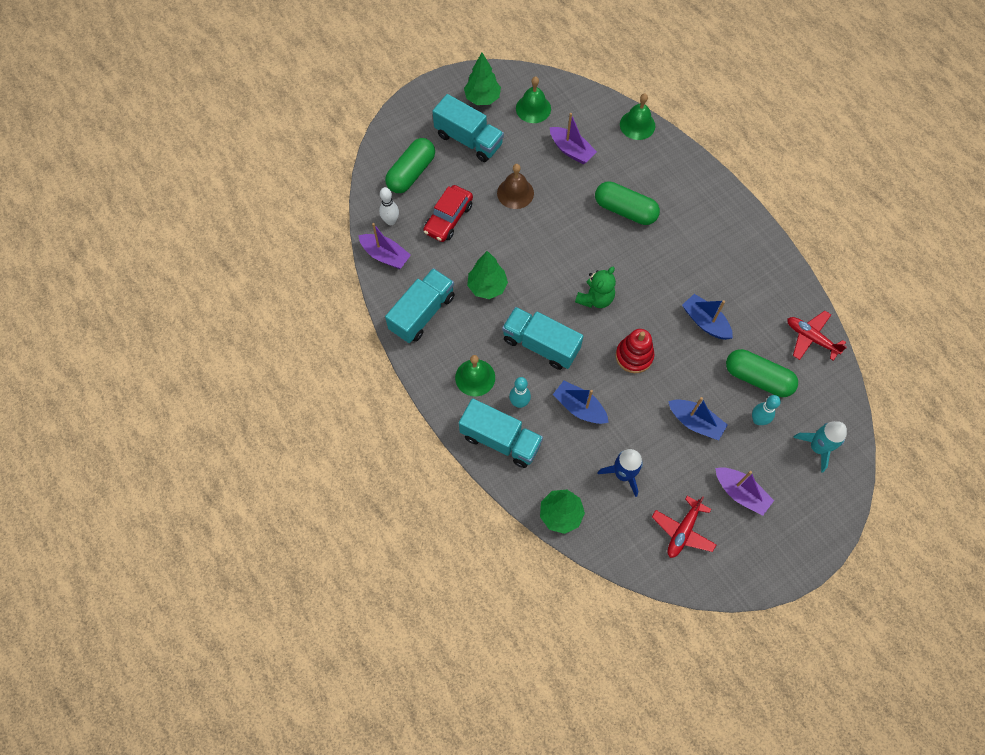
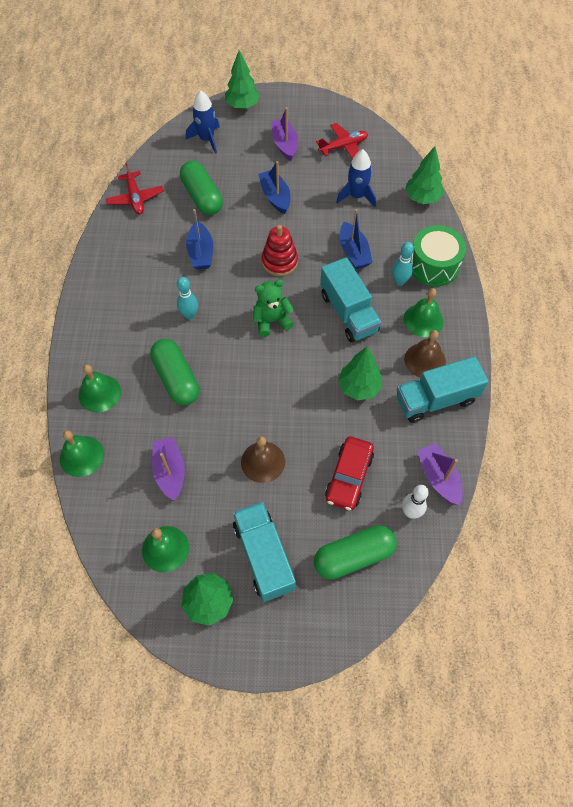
camera: 145 degrees left, 5 degrees down
(448, 218) = (349, 477): red car -> red car turned 135 degrees clockwise
(451, 341) = (425, 360): none -> brown bell
(500, 440) = (434, 265): turquoise truck -> green drum
(667, 168) = (99, 393): none -> green bell
(758, 420) = (229, 174): turquoise bowling pin -> turquoise bowling pin (189, 315)
(817, 447) = (206, 139): turquoise rocket -> blue rocket
(826, 517) = (242, 105): none -> green tree

